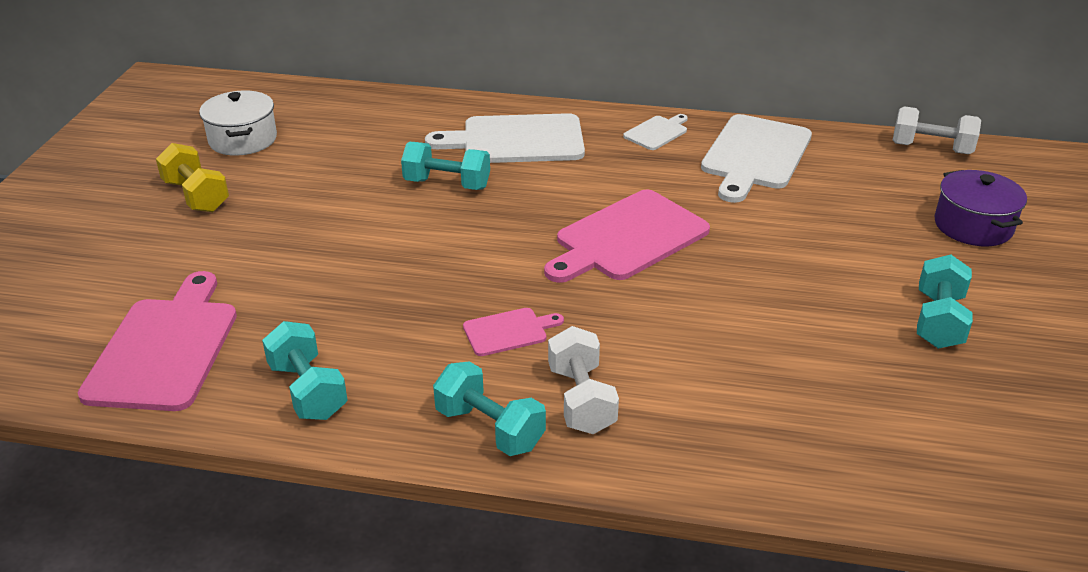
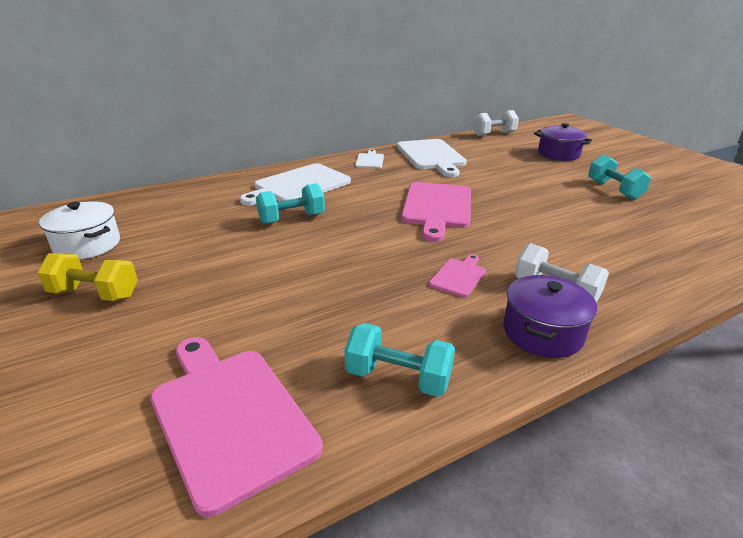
camera: 40 degrees left, 5 degrees down
(489, 428) = (542, 332): turquoise dumbbell -> purple pot

